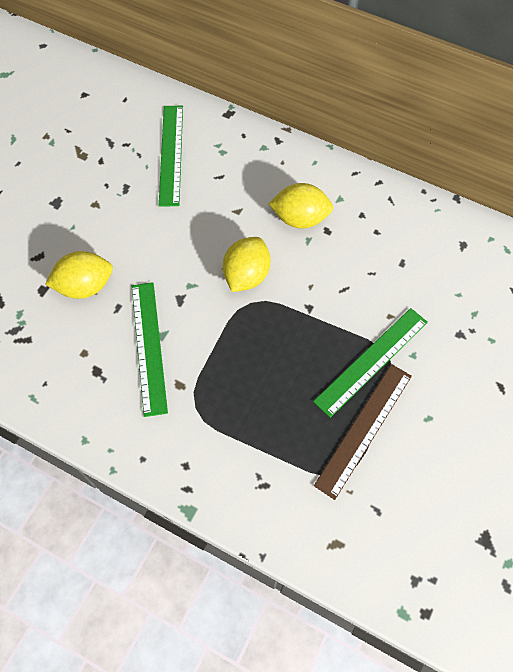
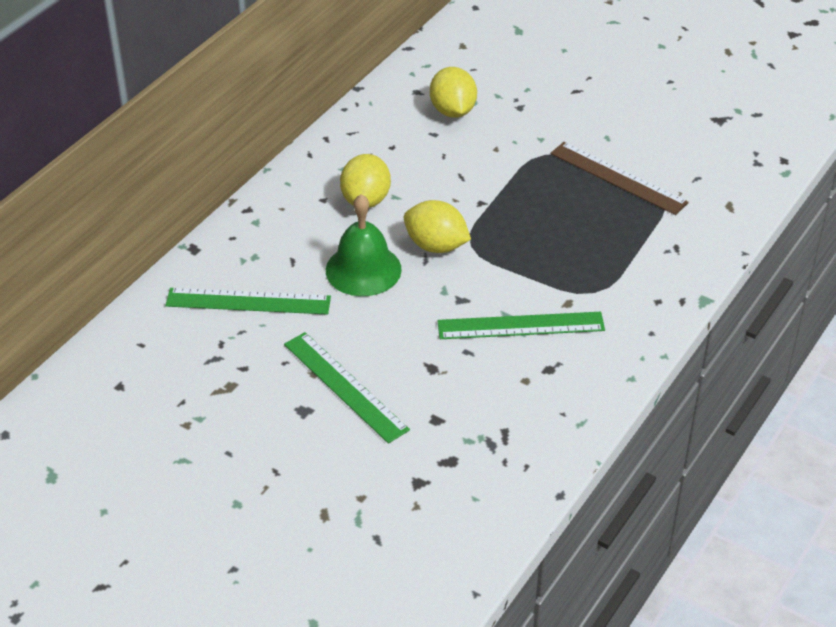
camera: 85 degrees left, 20 degrees down
(85, 286) = (435, 380): yellow lemon -> yellow lemon (452, 111)
(212, 225) = (363, 269): none -> green bell
(371, 361) = (546, 166): green ruler -> green ruler (345, 386)

